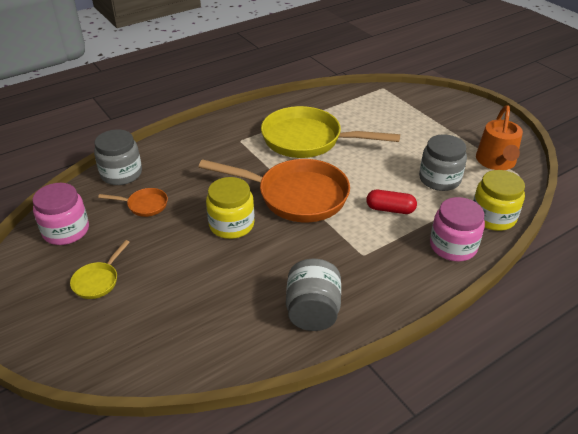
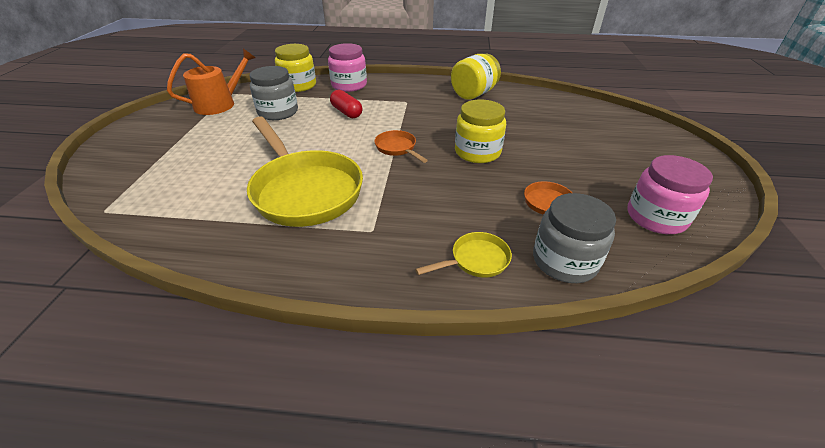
camera: 140 degrees left, 0 degrees up
(98, 281) = (624, 161): yellow pan -> yellow pan (475, 260)
(296, 196) = (397, 148): orange pan -> orange pan, size x0.44
(312, 312) = (474, 94): grey jar -> yellow jar

